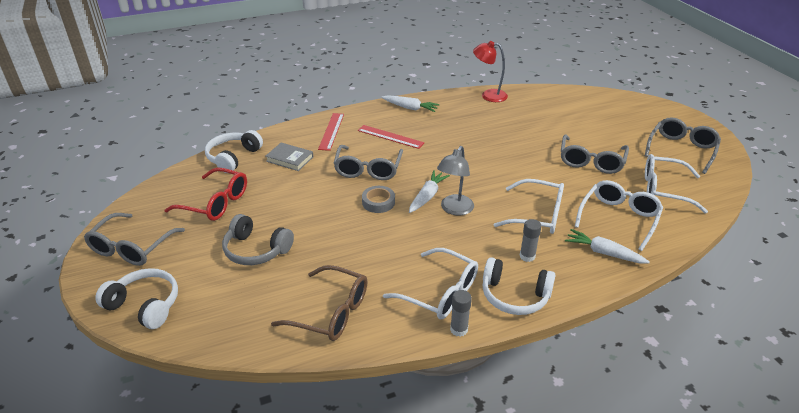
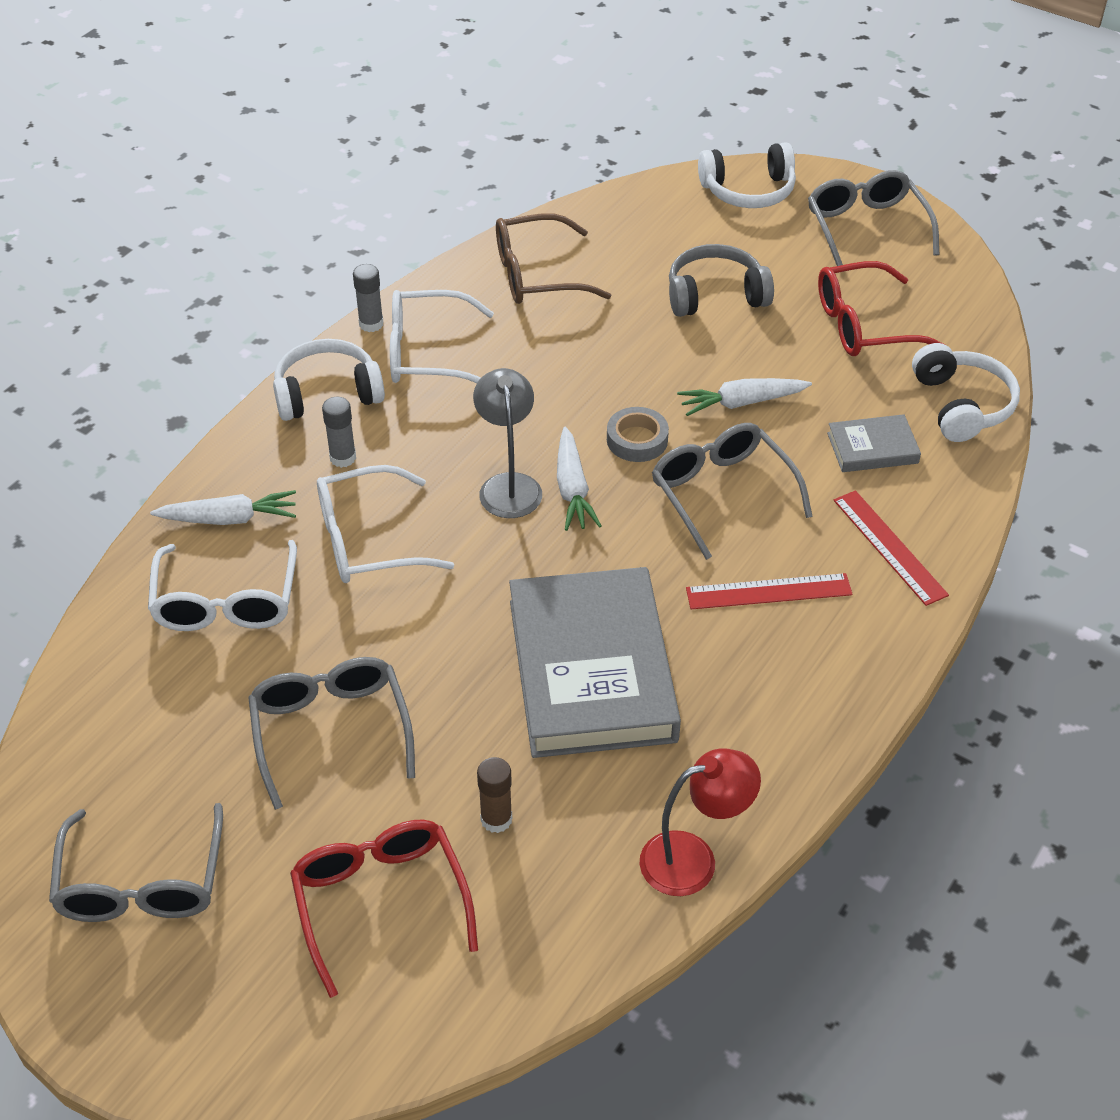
camera: 145 degrees right, 10 degrees up
(410, 108) = (820, 702): white carrot -> white carrot (741, 403)
(478, 141) = (591, 670): none -> grey book
(544, 122) = (496, 819): none -> brown glue stick
(595, 119) = (380, 901): none -> red glasses
(663, 190) = (159, 719): white glasses -> none

